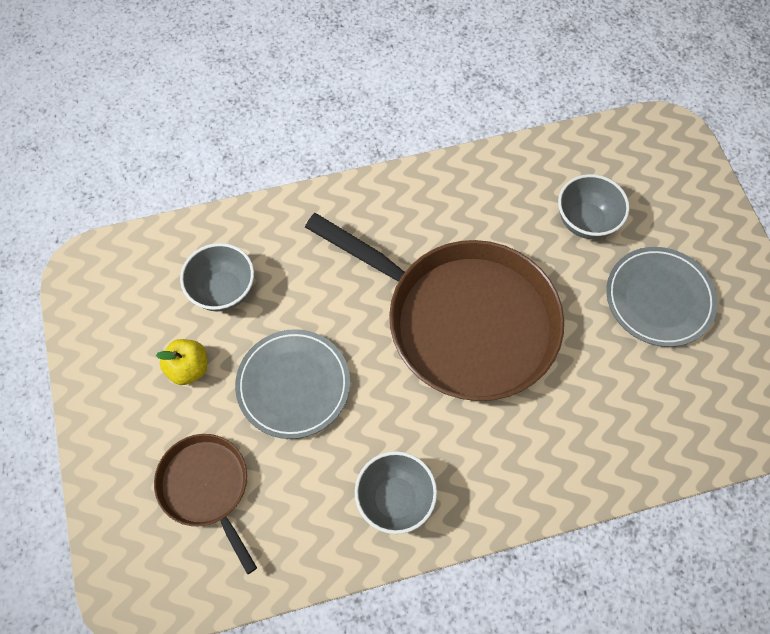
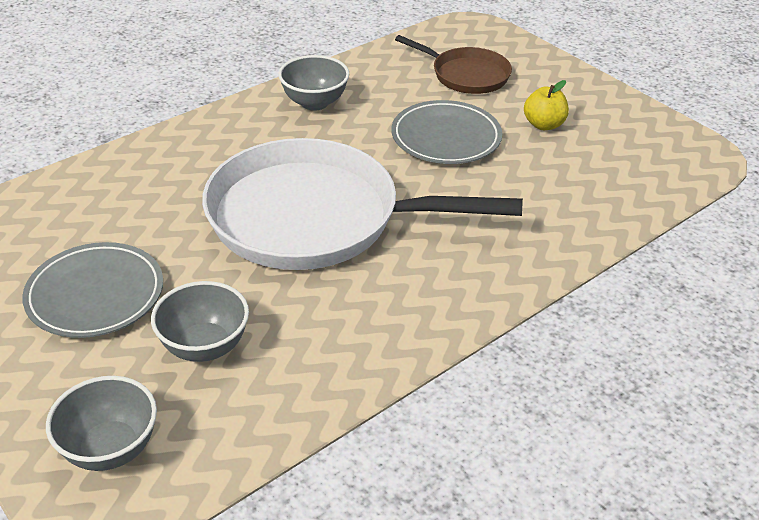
camera: 155 degrees right, 25 degrees down
(223, 291) = (565, 176): grey bowl -> grey bowl (110, 449)
(463, 321) = (313, 217): brown pan -> white pan

